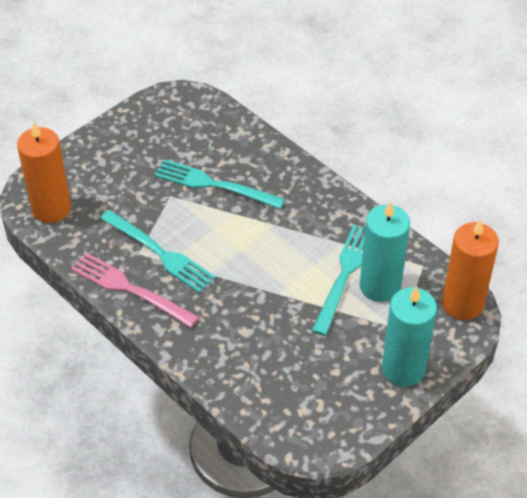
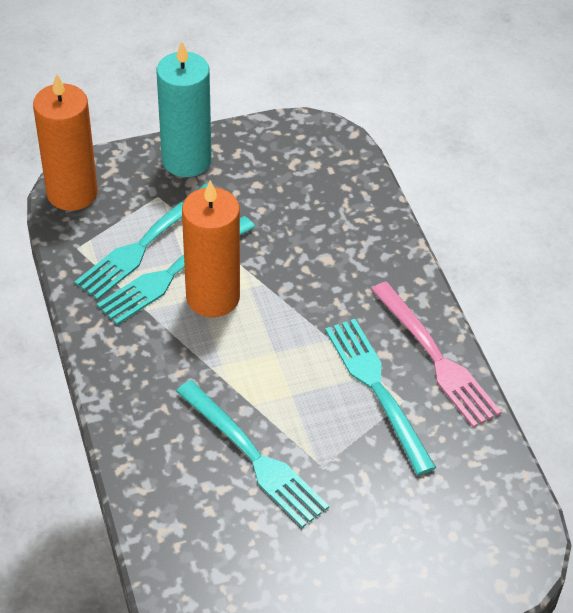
camera: 155 degrees left, 0 degrees up
(51, 208) = (496, 516): orange candle -> orange candle (213, 297)
(380, 286) = (143, 245): turquoise candle -> turquoise fork

